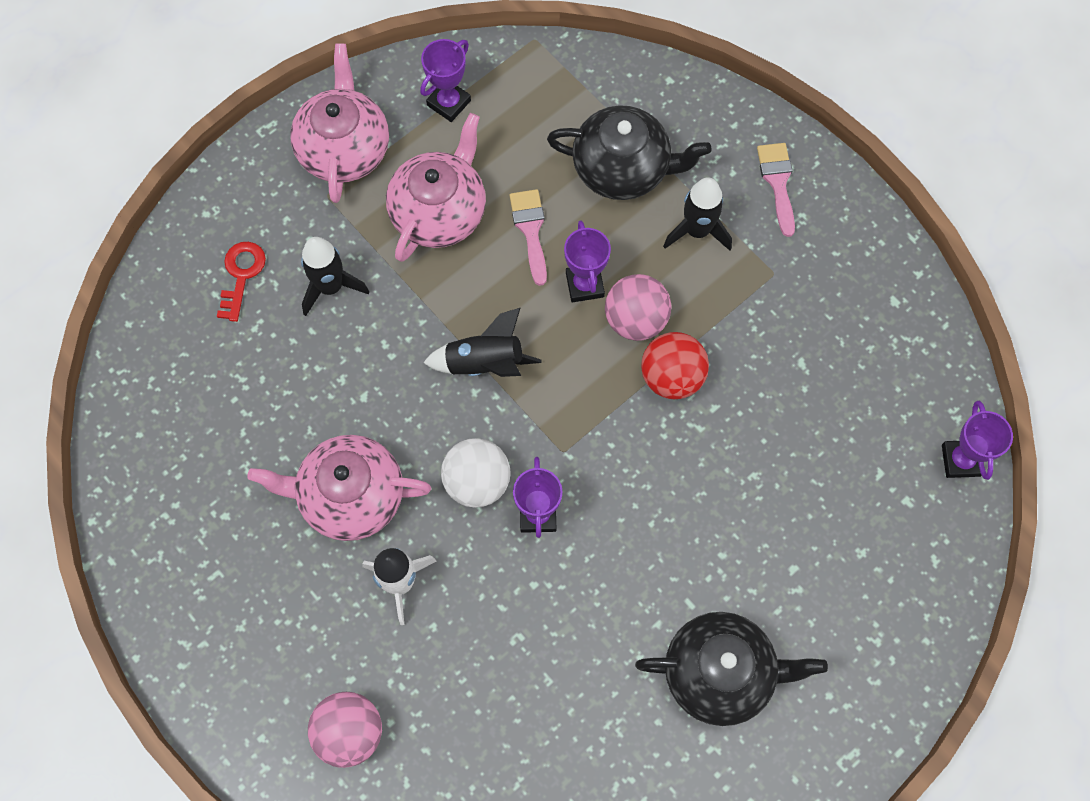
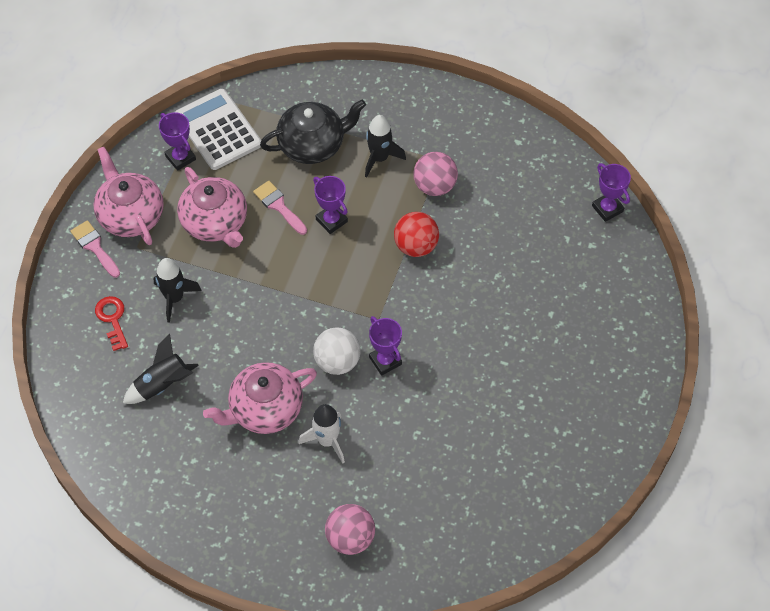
camera: 30 degrees left, 10 degrees down
(439, 212) = (215, 222): pink teapot -> pink teapot turned 150 degrees clockwise
(449, 103) = (180, 158): purple trophy -> purple trophy turned 45 degrees counterclockwise
(484, 363) = (299, 294): black rocket -> black rocket (162, 384)
(517, 89) = (218, 130): none -> white calculator
(635, 320) = (374, 225): pink ball -> pink ball (434, 186)
(720, 673) = (544, 390): black teapot -> none
(777, 182) = (410, 109): pink brush -> pink brush (94, 247)

